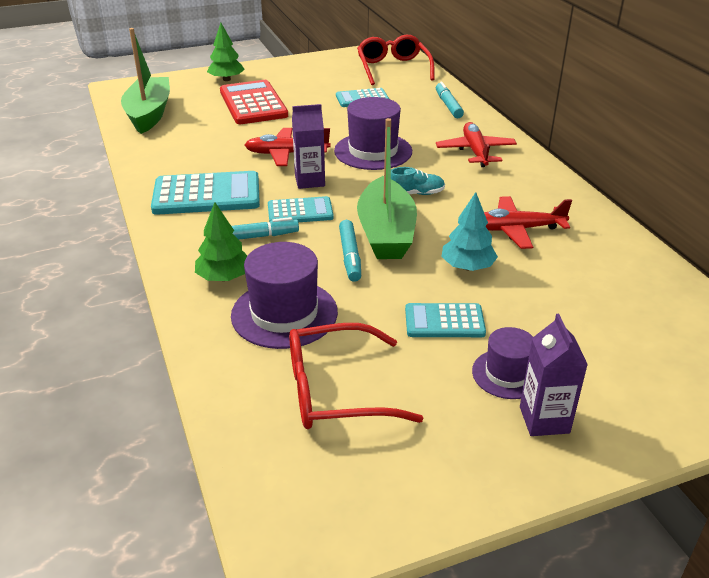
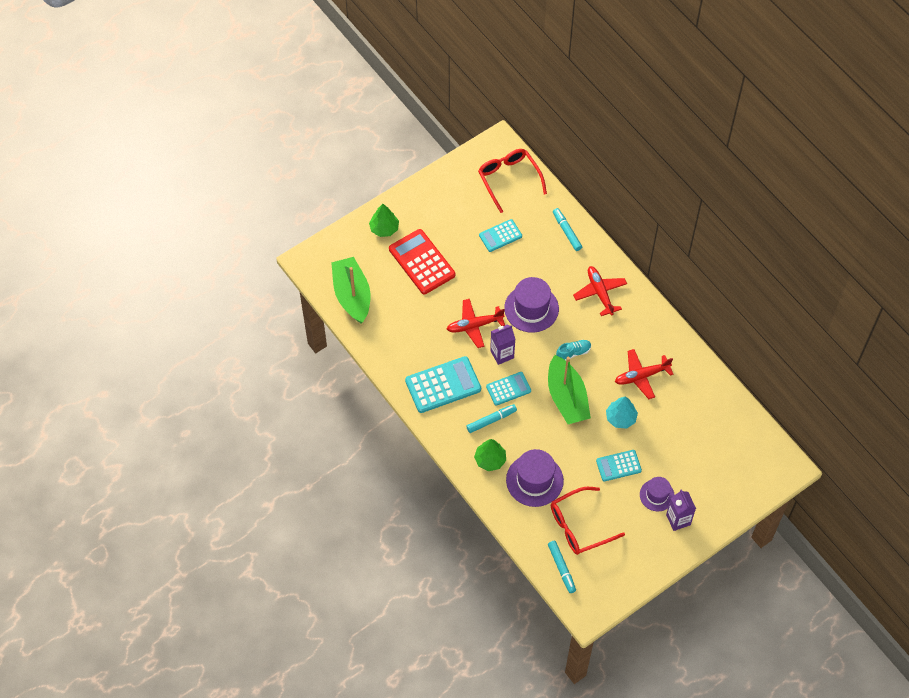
camera: 15 degrees left, 25 degrees up
(350, 256) = (553, 424): turquoise marker -> turquoise marker (561, 568)

